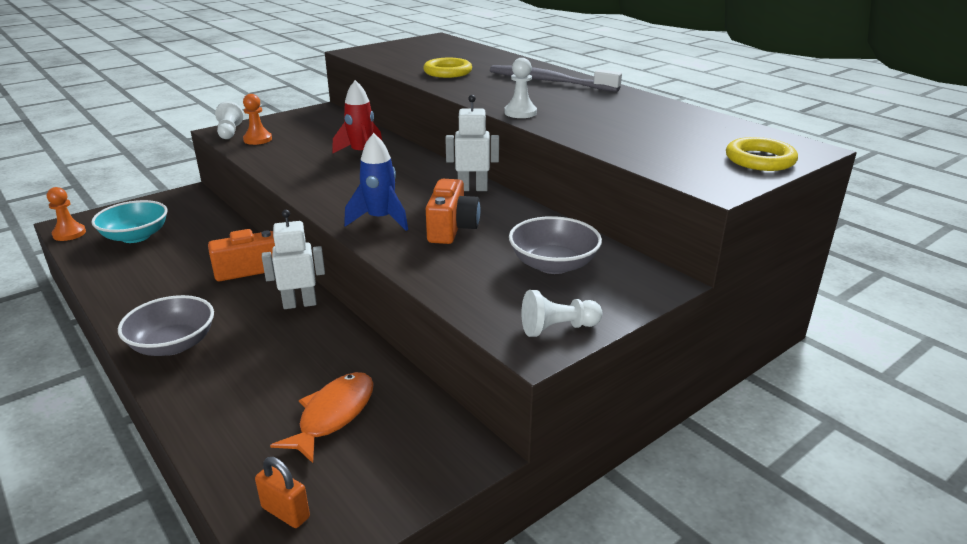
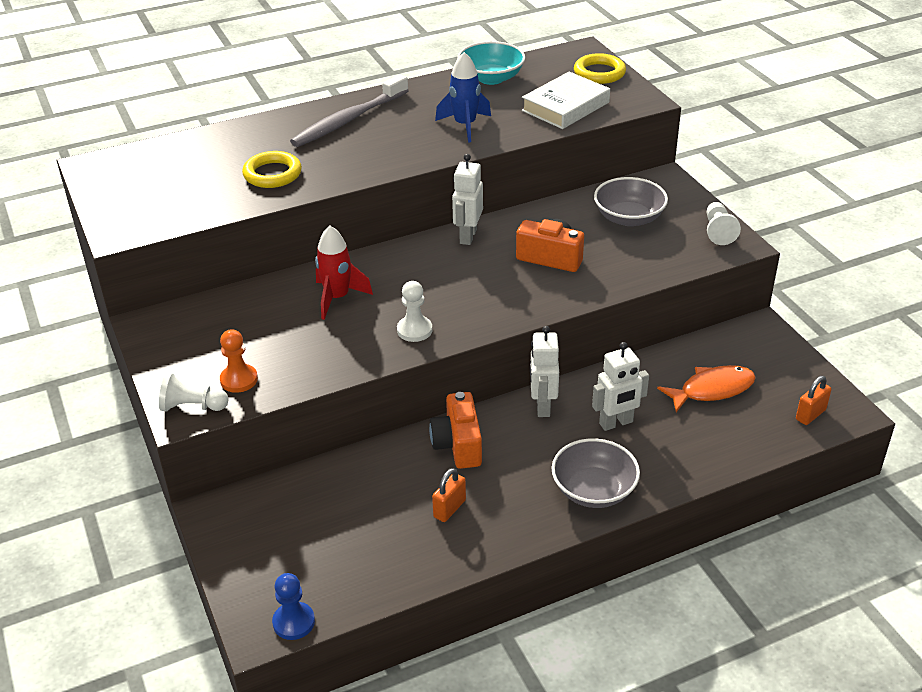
camera: 75 degrees left, 10 degrees up
(69, 234) = (294, 622): orange pawn -> blue pawn
(136, 236) = (333, 550): turquoise bowl -> turquoise bowl (491, 78)
(167, 275) = (449, 508): none -> orange padlock
(273, 349) = (616, 423): none -> white robot
(333, 415) = (712, 390): orange fish -> orange fish turned 120 degrees clockwise
(380, 220) = (518, 295): blue rocket -> blue rocket (465, 126)
(520, 113) = (444, 150): white pawn -> white pawn (414, 330)
(656, 150) = (565, 106): none -> white book

